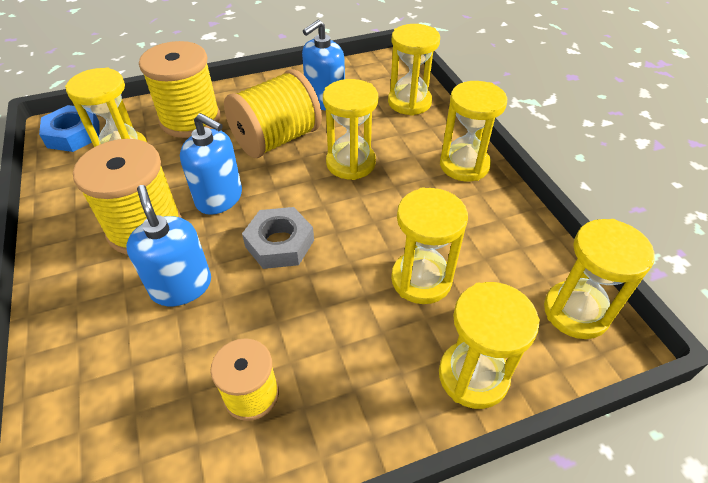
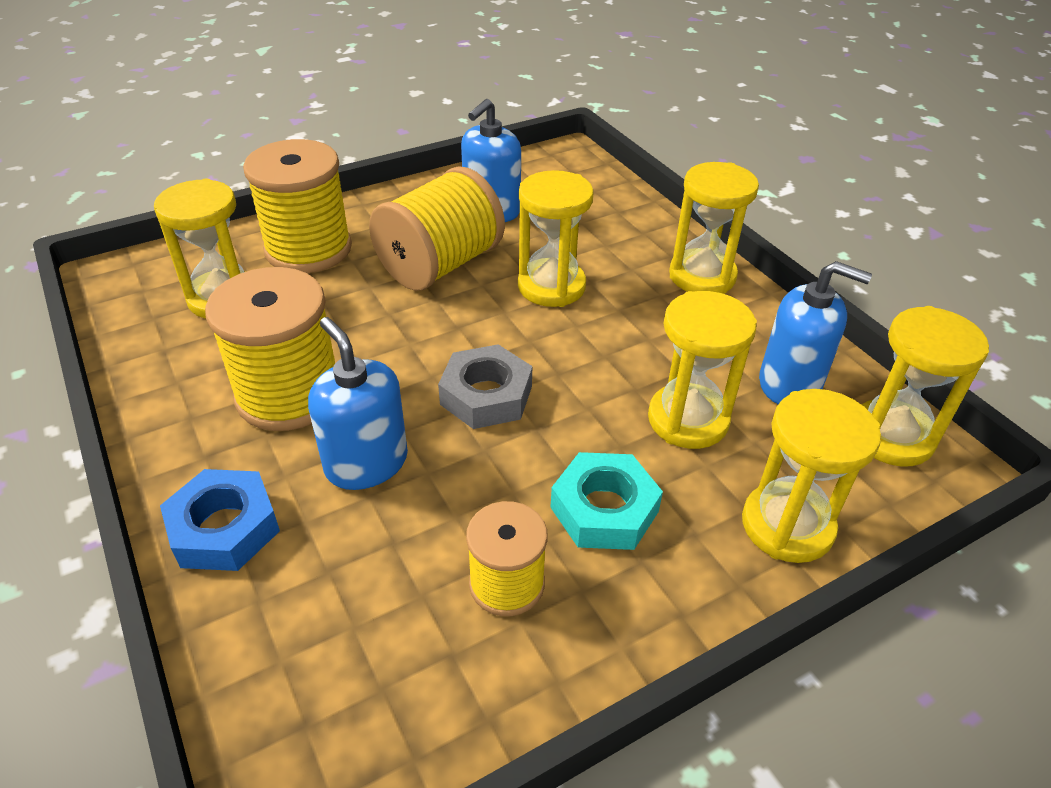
camera: 10 degrees left, 5 degrees down
(73, 134) = (140, 282): blue nut -> blue nut (224, 528)
(219, 198) = (383, 346): blue soap dispenser -> blue soap dispenser (789, 384)
(338, 344) = (604, 509): none -> turquoise nut
(409, 102) = (607, 204): yellow hourglass -> none

